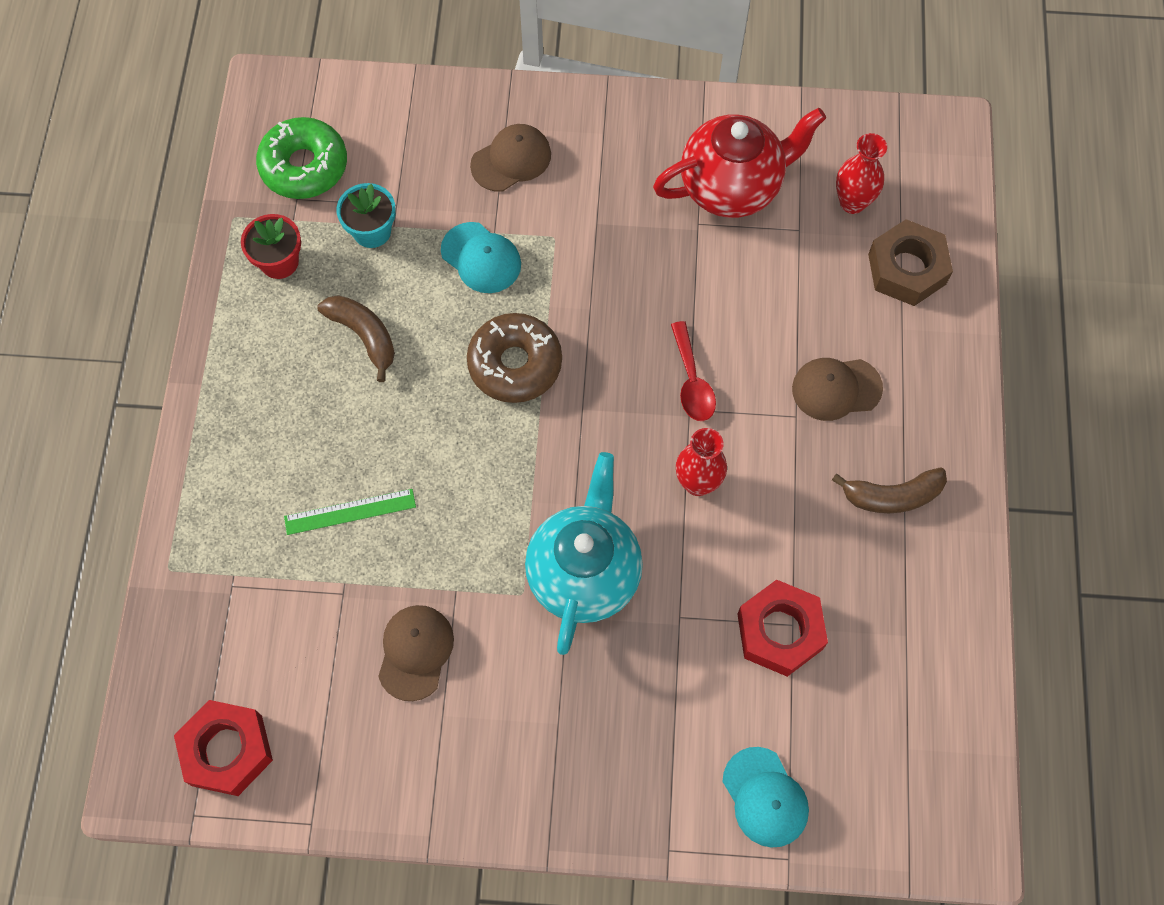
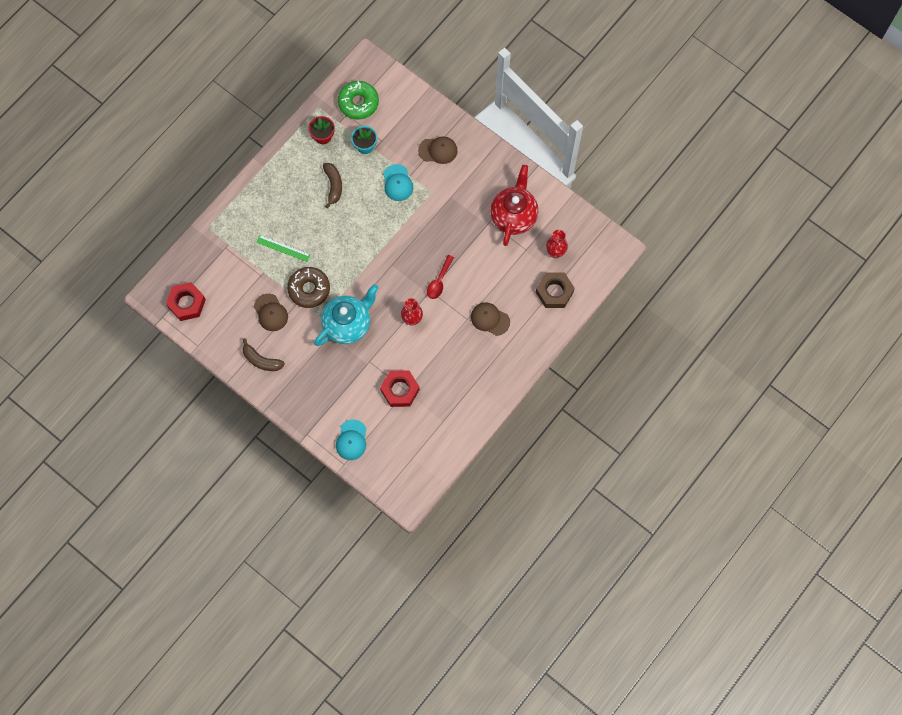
camera: 35 degrees right, 5 degrees up
(415, 652) = (271, 312): brown cap -> brown cap turned 105 degrees clockwise
(515, 364) = (380, 232): brown donut -> brown donut (309, 289)
(732, 187) = (513, 216): red teapot -> red teapot turned 90 degrees counterclockwise
(892, 496) = (478, 371): brown banana -> brown banana (261, 360)

